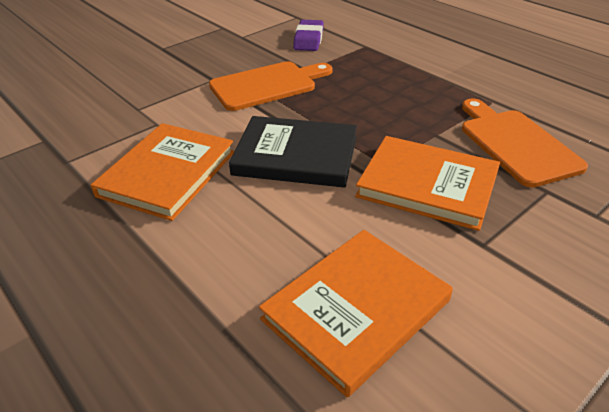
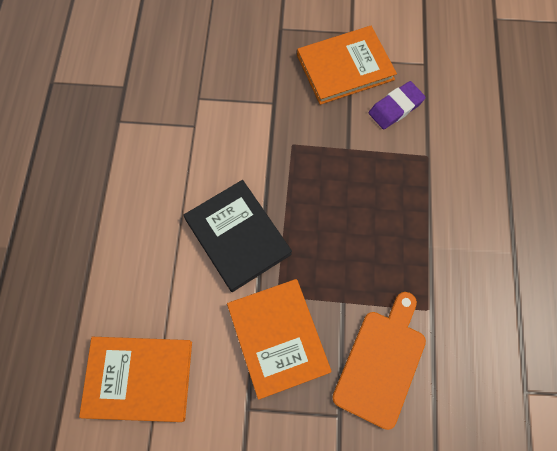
camera: 45 degrees right, 30 degrees up
(167, 173) = (156, 184): orange book -> orange book (345, 67)
(267, 85) = (301, 143): orange cutting board -> none

